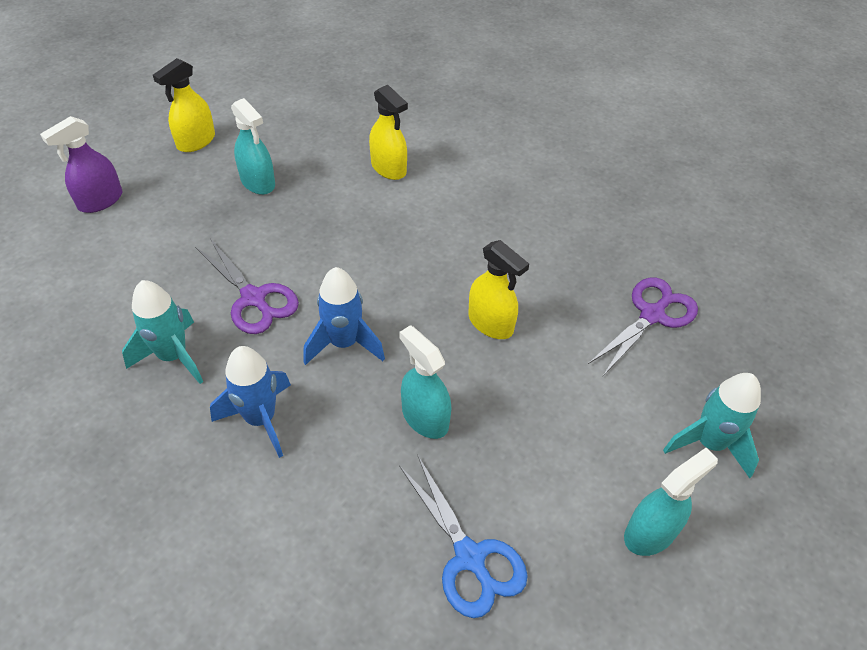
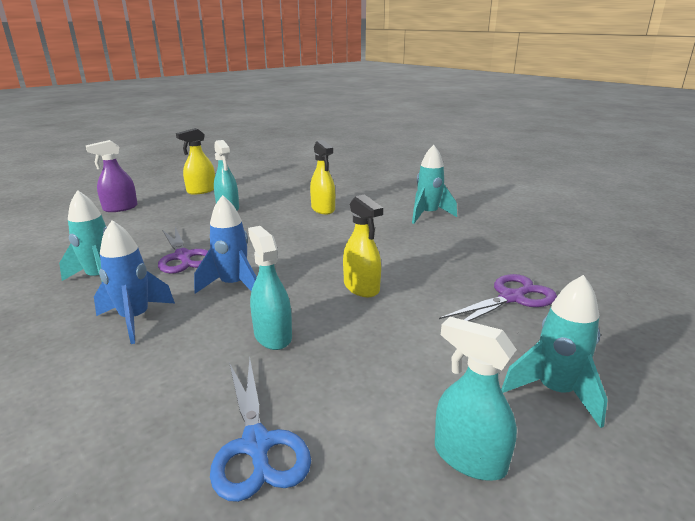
camera: 15 degrees right, 25 degrees down
(527, 165) = (428, 215): none -> turquoise rocket
(650, 532) = (469, 458): turquoise spray bottle -> turquoise spray bottle turned 120 degrees counterclockwise

